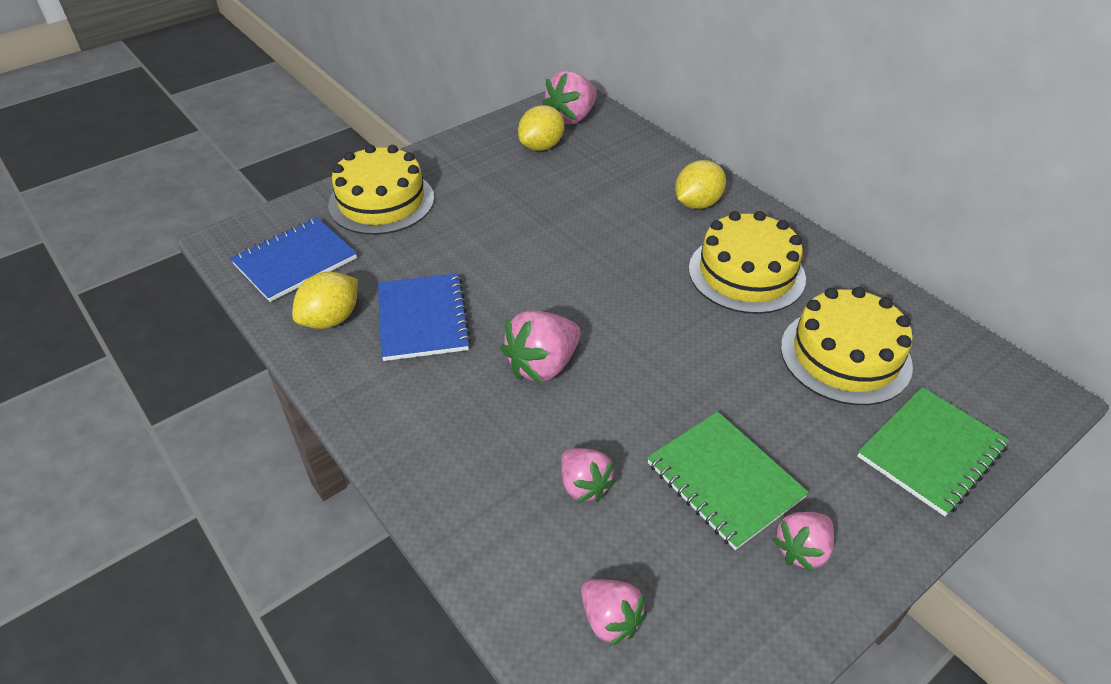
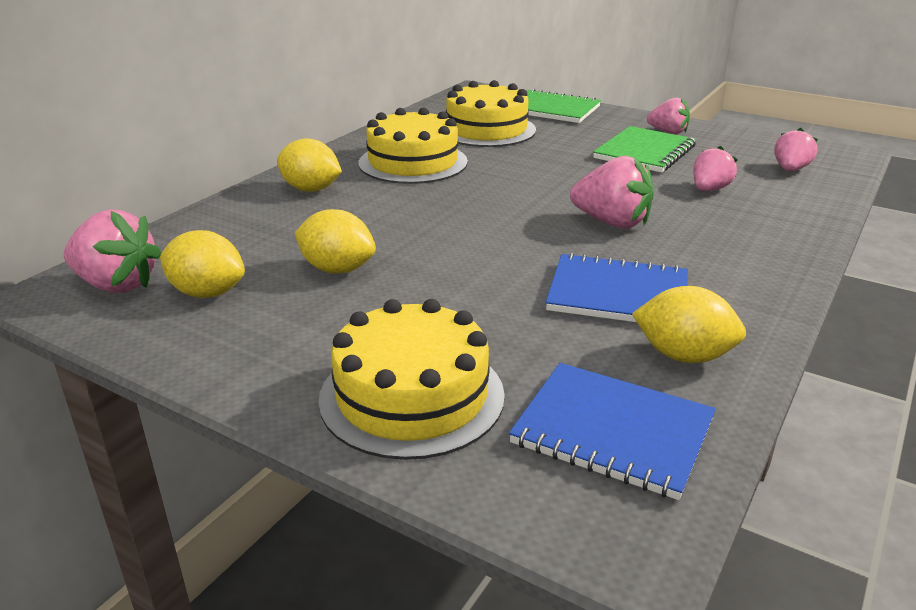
camera: 110 degrees left, 15 degrees down
(422, 319) = (618, 294): blue notebook -> blue notebook turned 45 degrees clockwise
(543, 197) = (337, 269): none -> yellow lemon

